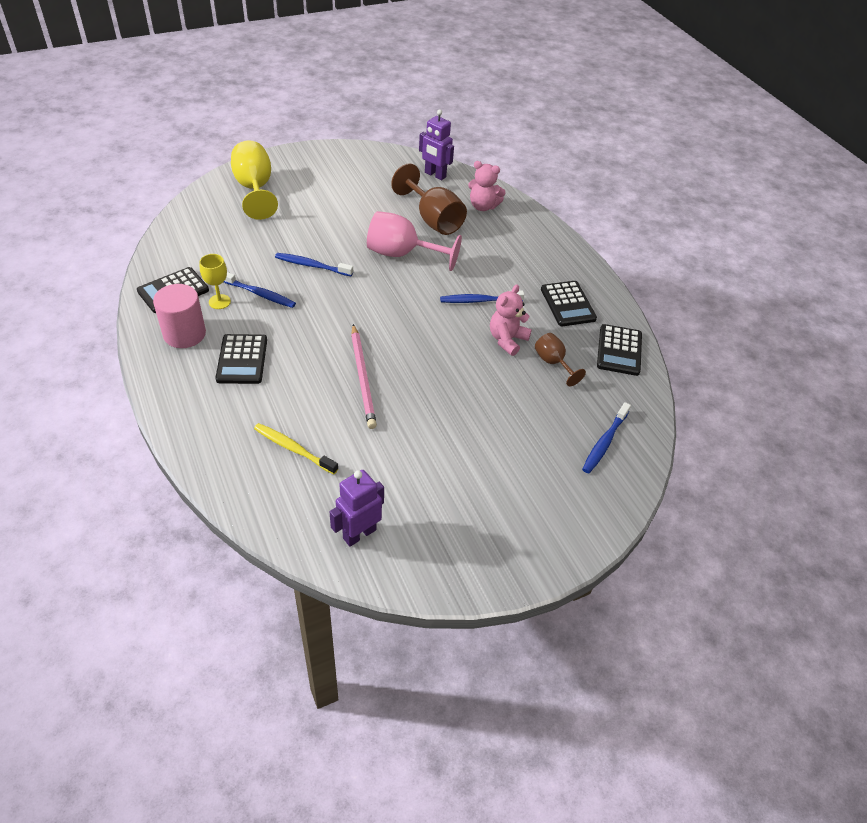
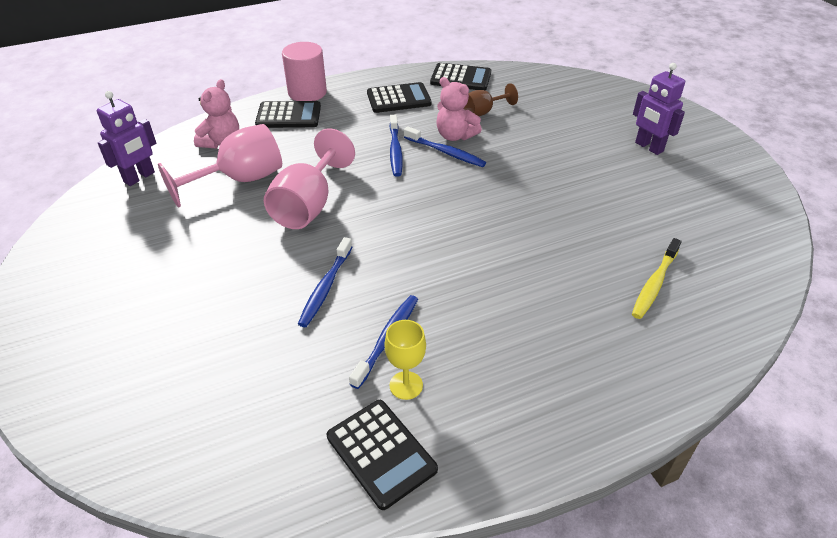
camera: 85 degrees left, 5 degrees down
(184, 334) = (482, 420): pink cylinder -> pink cylinder (307, 92)
(242, 359) = (523, 345): black calculator -> black calculator (288, 116)
(255, 189) = (109, 372): yellow goblet -> none
(359, 534) = (739, 230): purple robot -> purple robot (648, 147)
(363, 378) = (531, 233): pink pencil -> none
(433, 219) = (240, 180): brown goblet -> pink goblet
(604, 442) = (574, 94): blue toothbrush -> blue toothbrush (446, 152)

